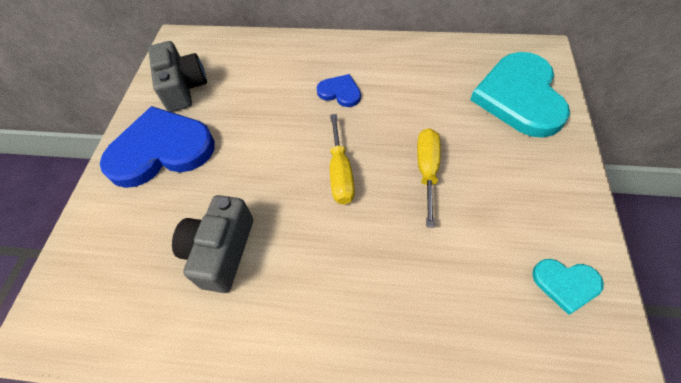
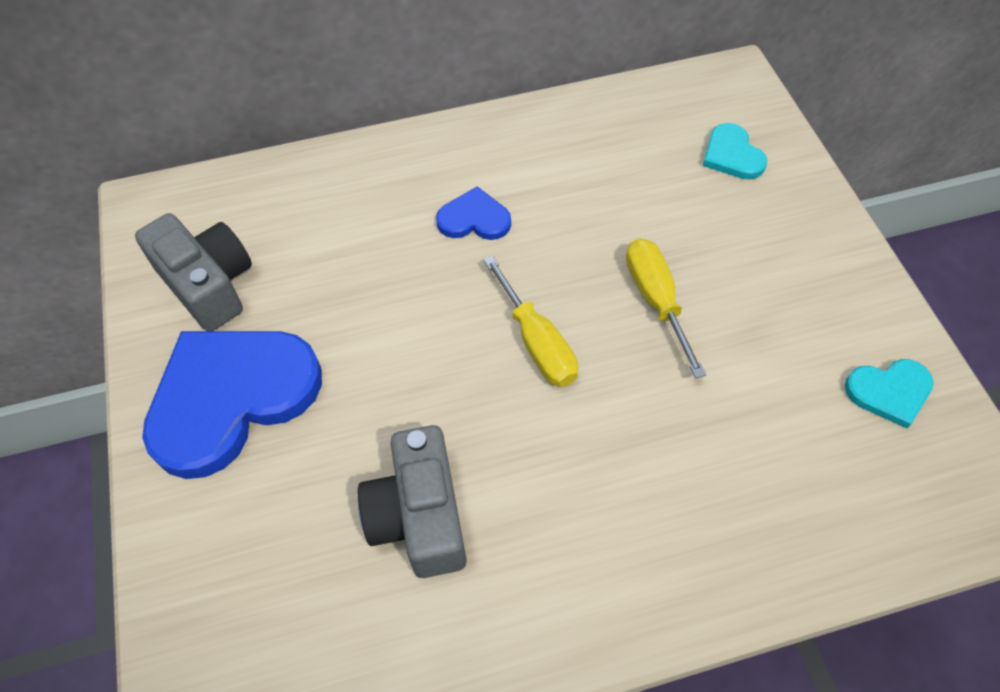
camera: 25 degrees left, 0 degrees up
(519, 97) = (732, 155): turquoise heart -> turquoise heart, size x0.47

